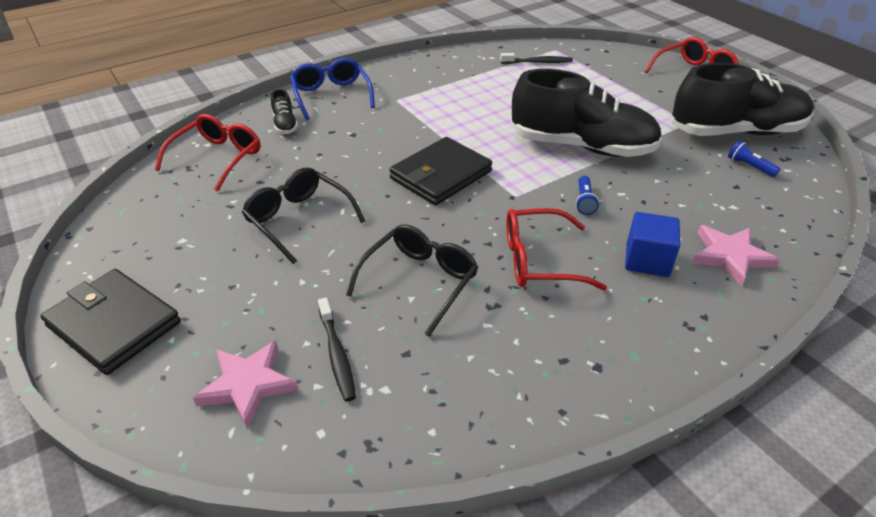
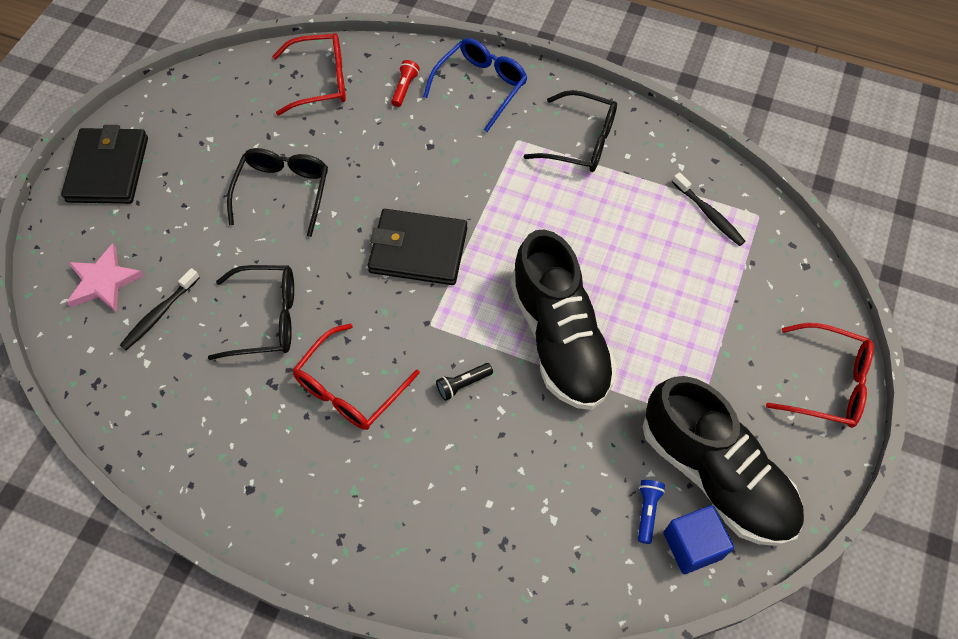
camera: 55 degrees right, 20 degrees up
(285, 124) = (405, 88): black shoe -> red flashlight
(429, 79) = (581, 141): none -> black glasses
(539, 260) = (349, 388): red glasses -> red glasses turned 105 degrees counterclockwise
(584, 201) = (463, 384): blue flashlight -> black flashlight
(647, 260) = (408, 473): blue cube -> blue cube (692, 545)
(730, 256) = (463, 542): pink star -> none

